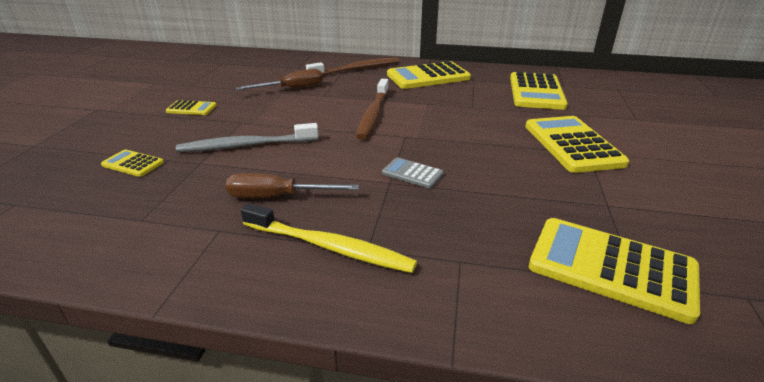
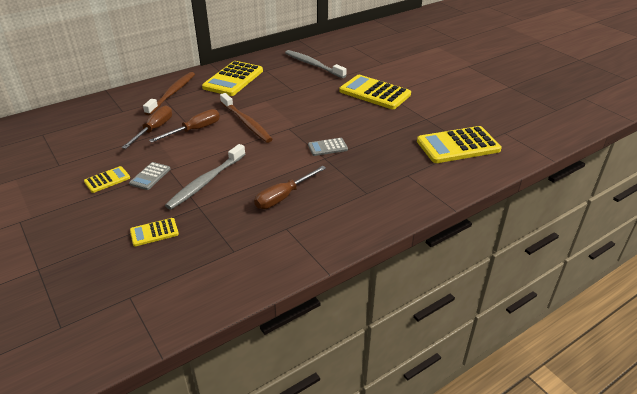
camera: 45 degrees left, 5 degrees up
(220, 120) = (150, 176): none -> grey calculator
(319, 102) = (194, 130): none -> brown screwdriver
(328, 247) = (349, 202): yellow toothbrush -> none
(536, 92) = (313, 65): yellow calculator -> grey toothbrush

